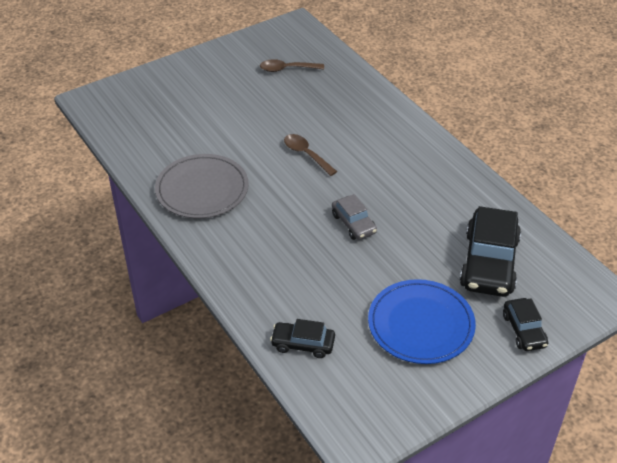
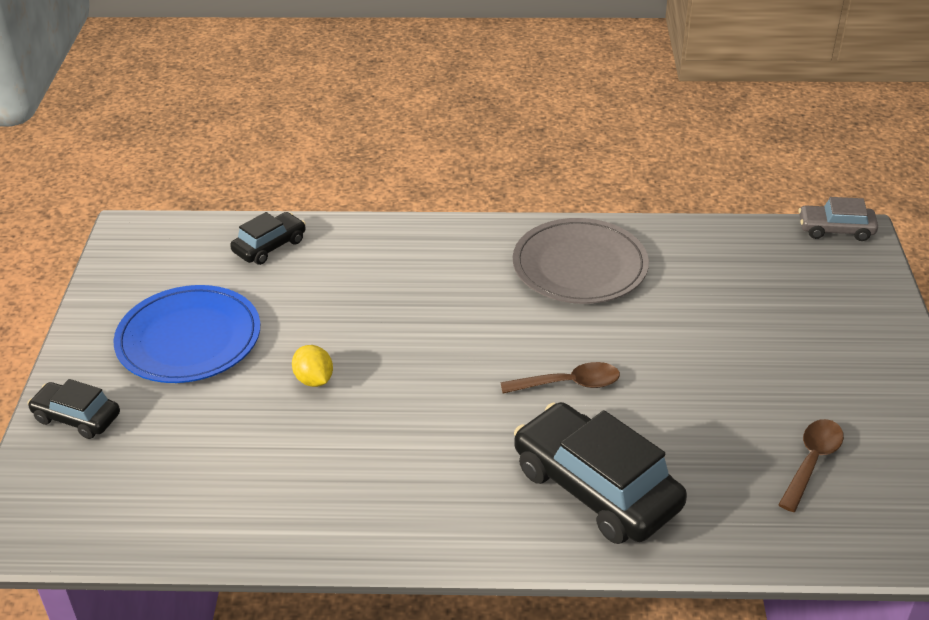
camera: 125 degrees right, 5 degrees down
(353, 223) = (393, 364): grey car -> grey car (835, 230)
(396, 248) = (314, 380): none -> yellow lemon
(489, 263) = (195, 452): black car -> black car (595, 488)

